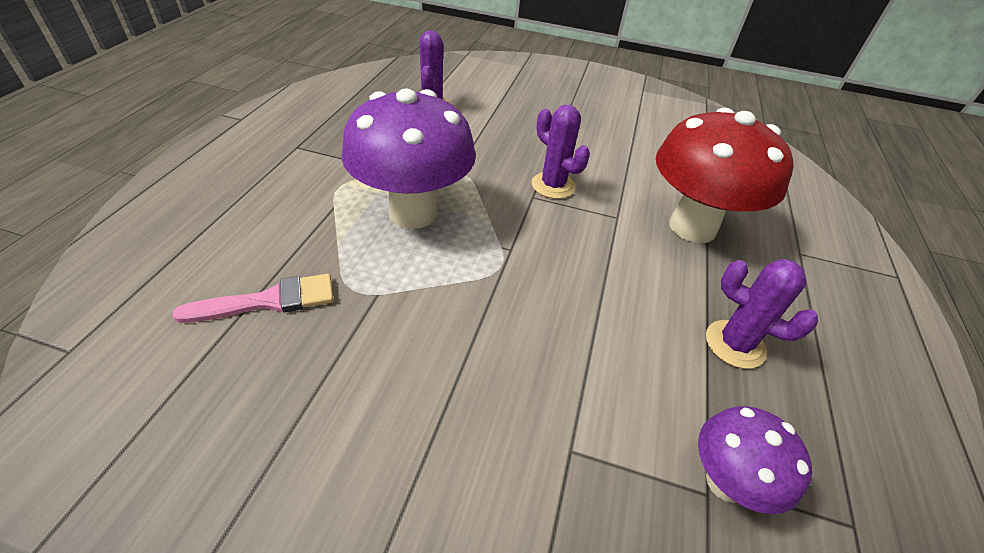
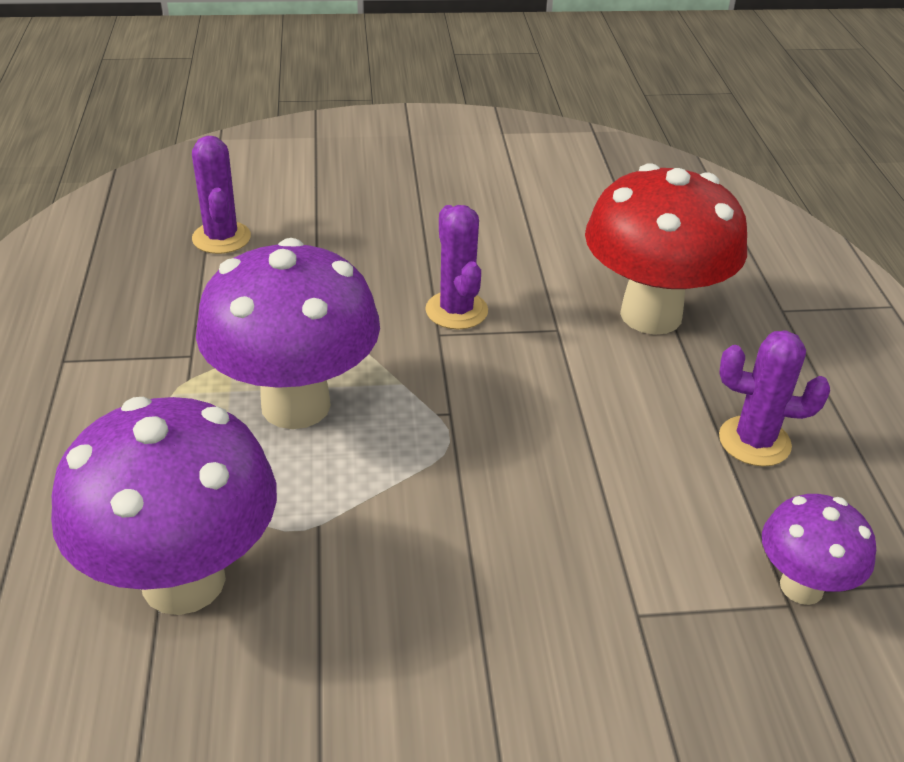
camera: 20 degrees left, 5 degrees down
(268, 301) = (183, 580): pink brush -> purple mushroom
(553, 185) = (456, 310): purple cactus -> purple cactus turned 45 degrees clockwise

